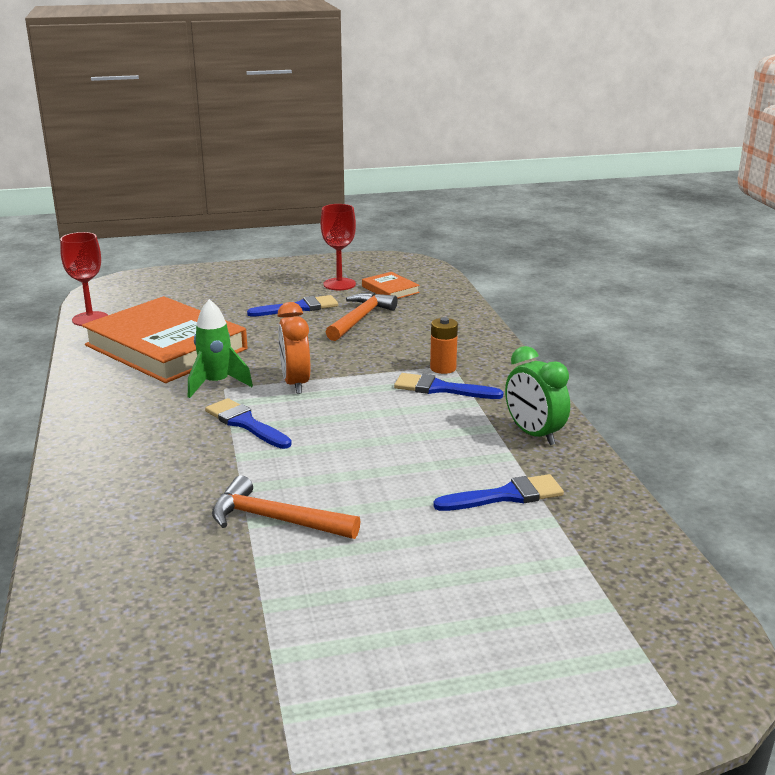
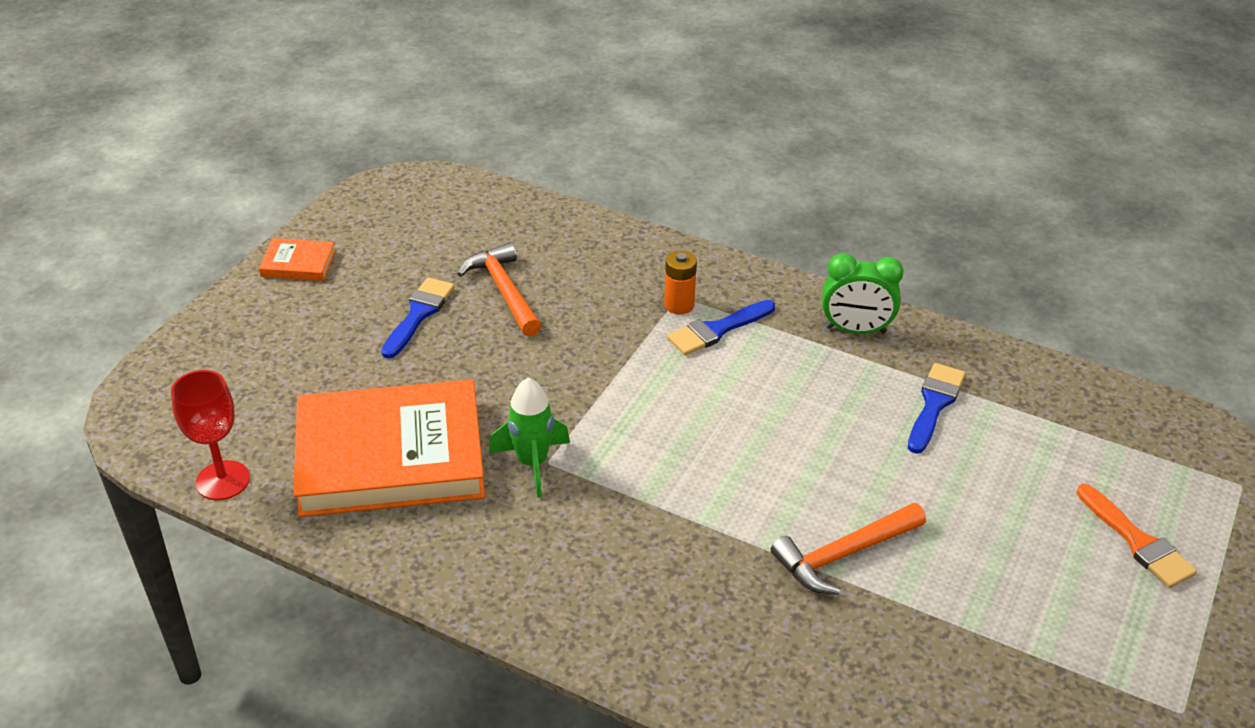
camera: 50 degrees left, 15 degrees up
(245, 423) = (644, 485): blue brush -> none
(295, 383) = (597, 410): orange clock -> none
(339, 284) = (396, 256): red goblet -> none
(390, 289) = (460, 233): orange book -> orange book (298, 263)
(493, 661) = (1137, 541): none -> orange brush

